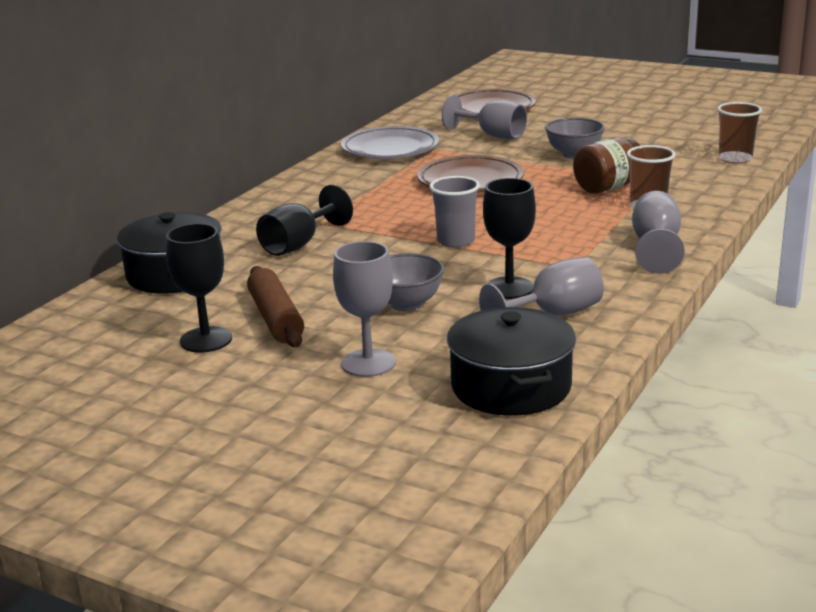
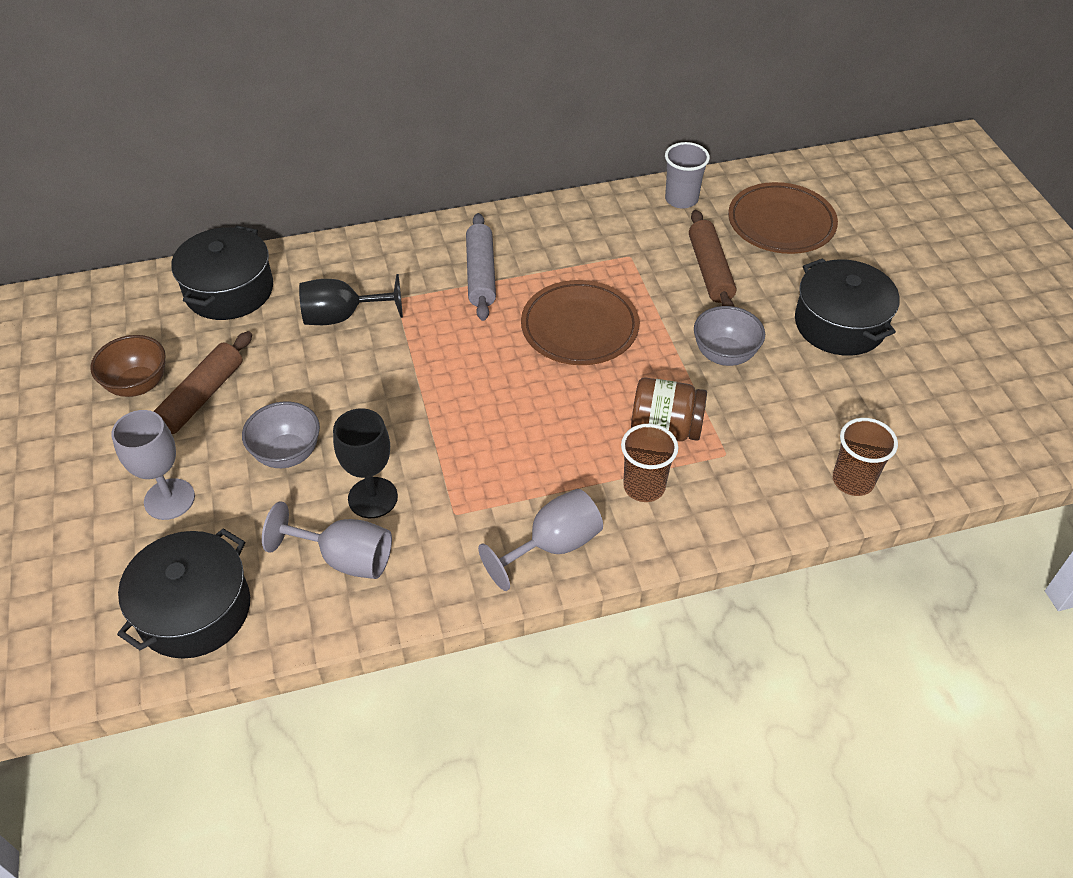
camera: 45 degrees right, 25 degrees up
(206, 340) = (138, 385): black goblet -> brown bowl
(355, 191) = (481, 274): none -> grey rolling pin
(390, 149) = (599, 230): grey plate -> none
(456, 241) = (437, 404): grey cup -> grey cup (681, 199)
(493, 135) = (710, 270): grey goblet -> brown rolling pin
(604, 123) = (840, 324): none -> black pot

